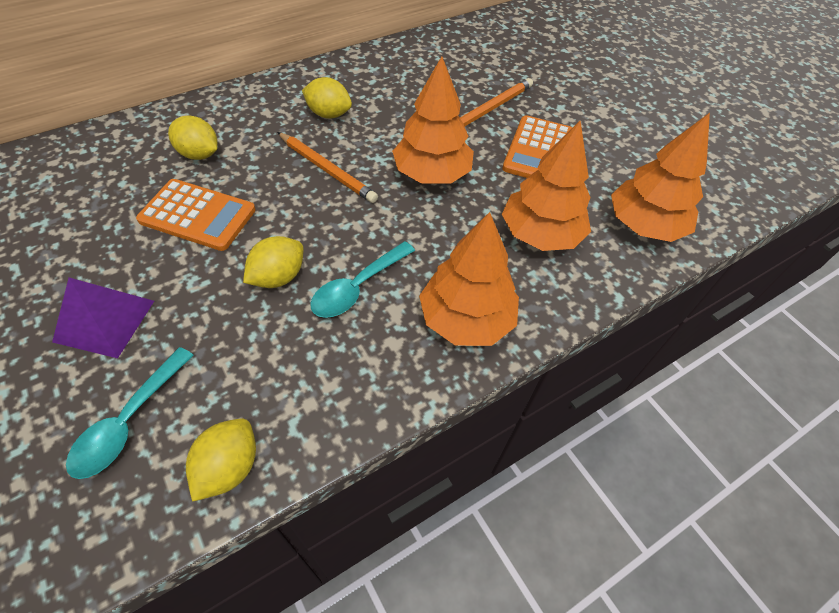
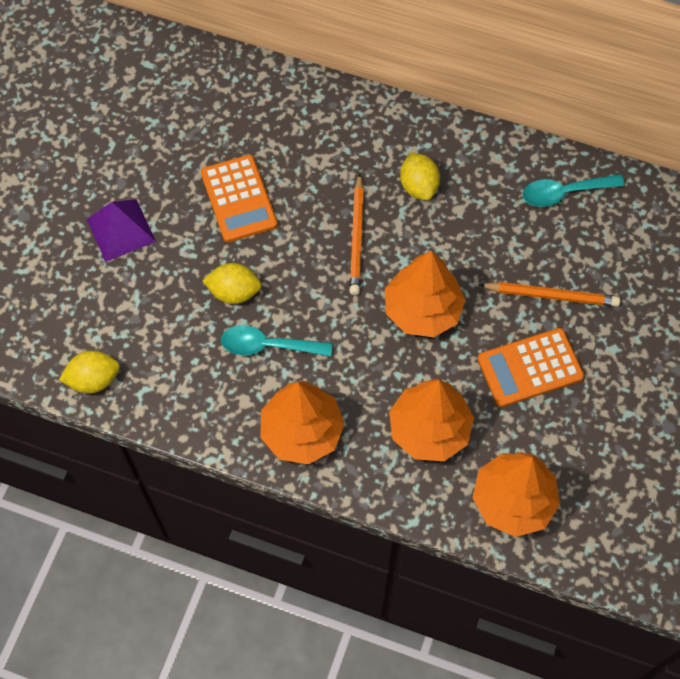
camera: 55 degrees right, 10 degrees up
(129, 422) = (76, 306): turquoise spoon -> turquoise spoon (564, 193)
(199, 154) = (291, 145): yellow lemon -> none

